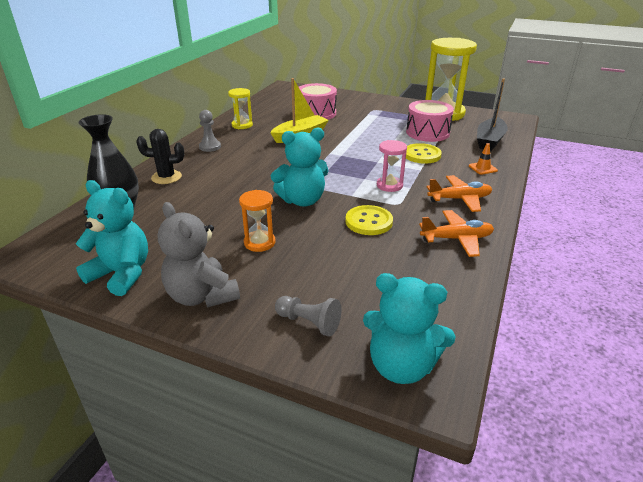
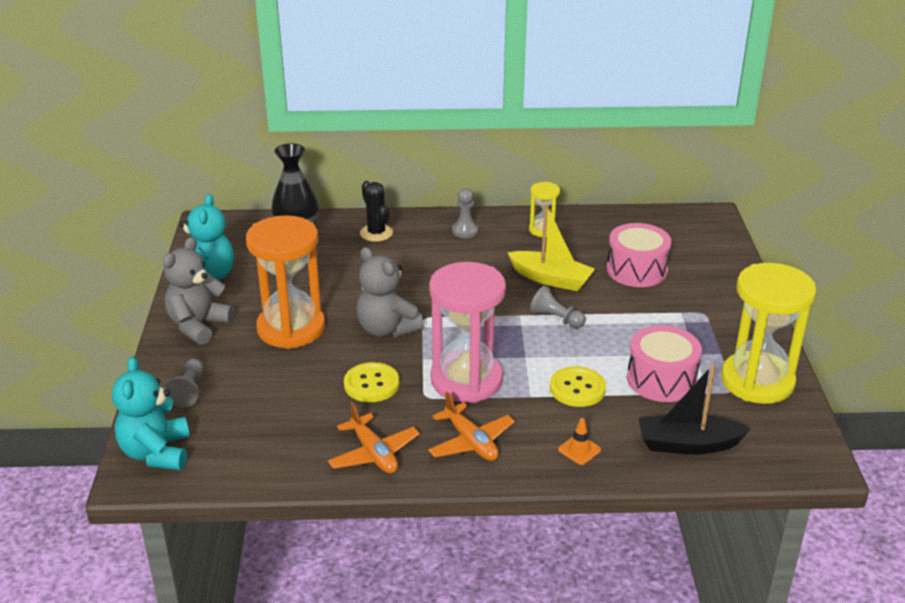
camera: 65 degrees right, 0 degrees up
(259, 243) = (291, 328): orange hourglass -> orange hourglass, size x2.08
(302, 200) = (387, 329): turquoise teddy bear -> grey teddy bear
(344, 144) = (556, 319): none -> grey pawn
(389, 185) = (466, 380): pink hourglass -> pink hourglass, size x2.08

